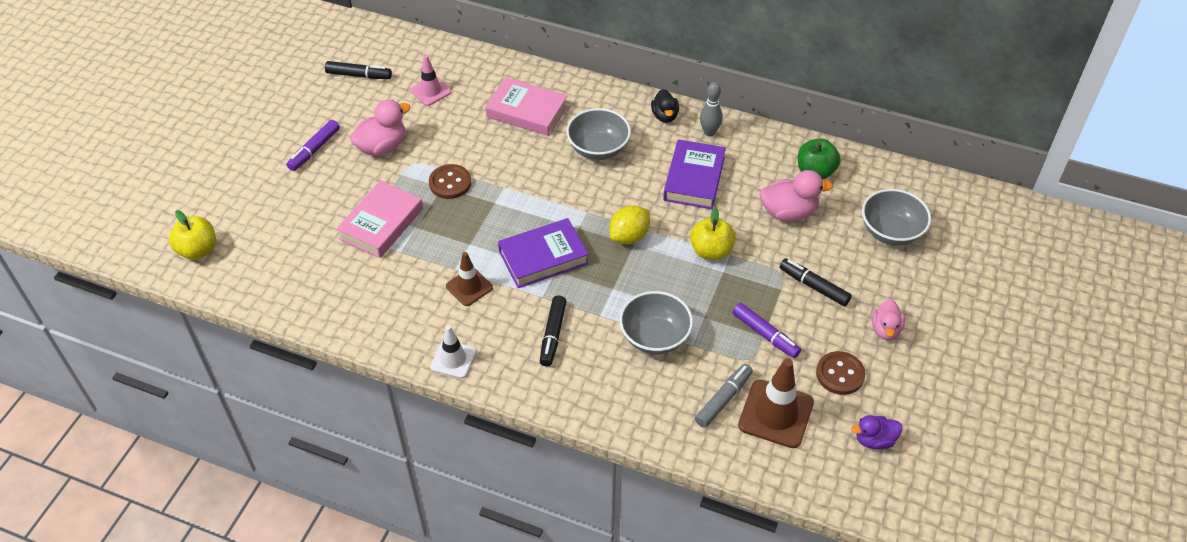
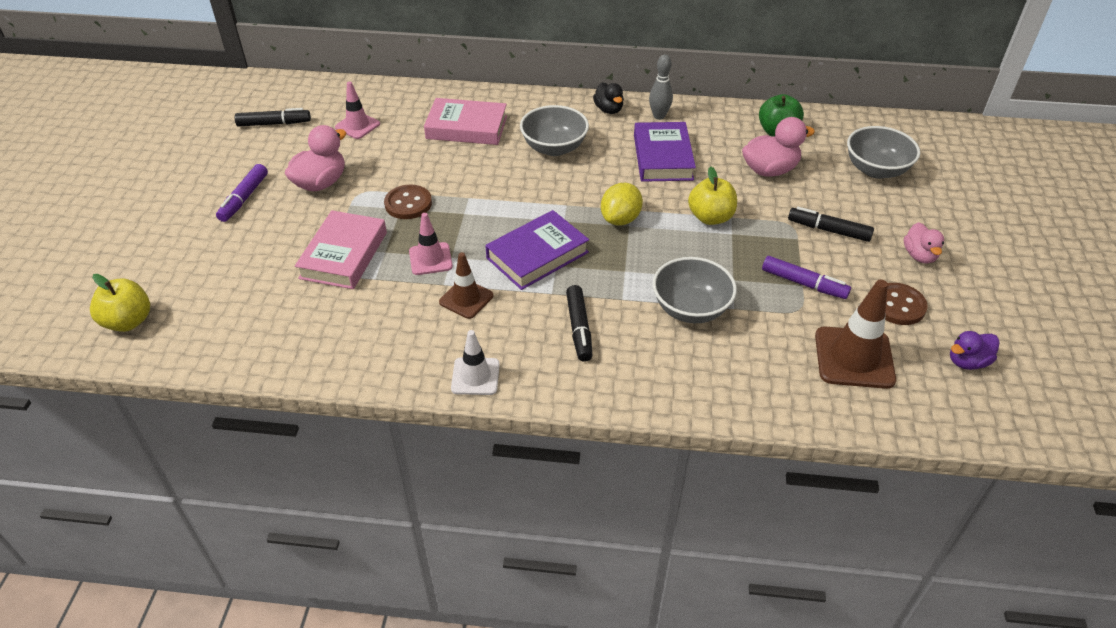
camera: 15 degrees left, 5 degrees down
(452, 242) = (430, 259): none -> pink traffic cone
(723, 399) = (792, 355): grey marker -> none

